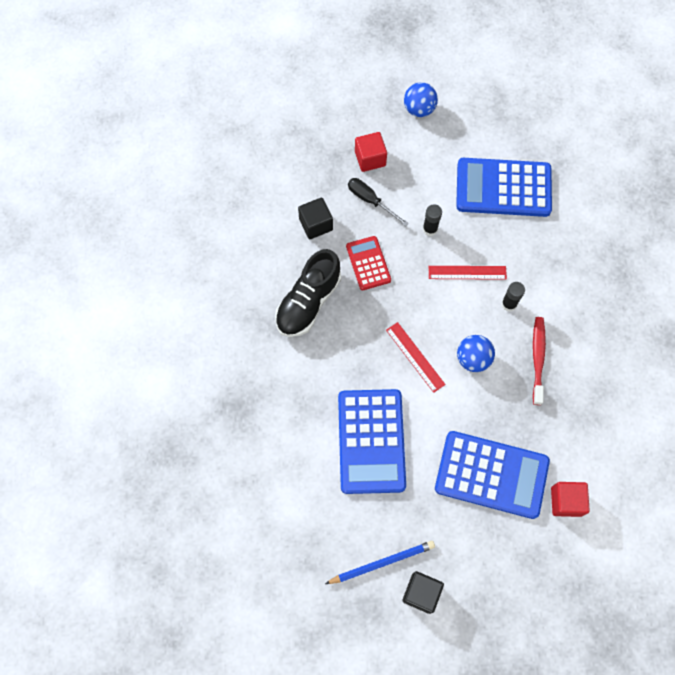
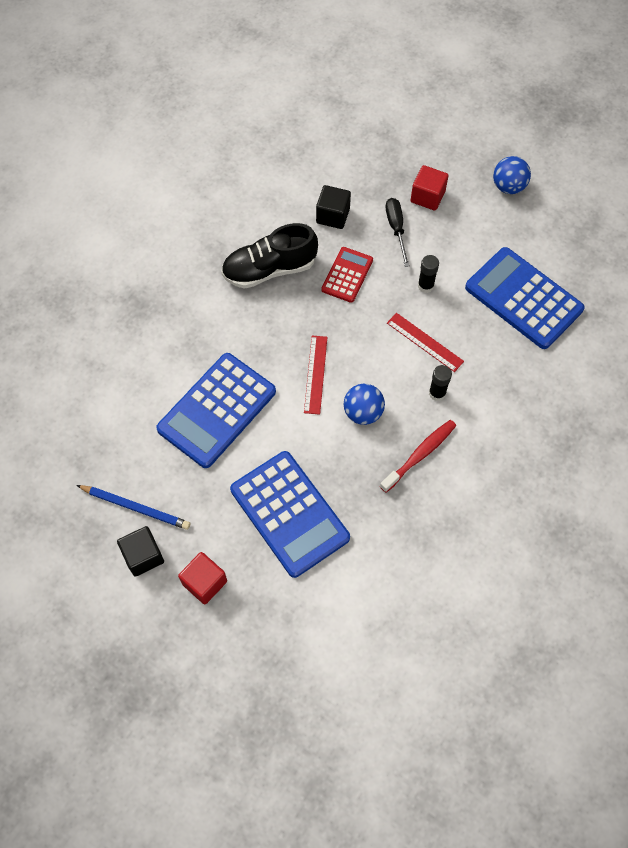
camera: 40 degrees right, 5 degrees down
(566, 501) = (332, 586): red cube -> red cube (204, 582)

